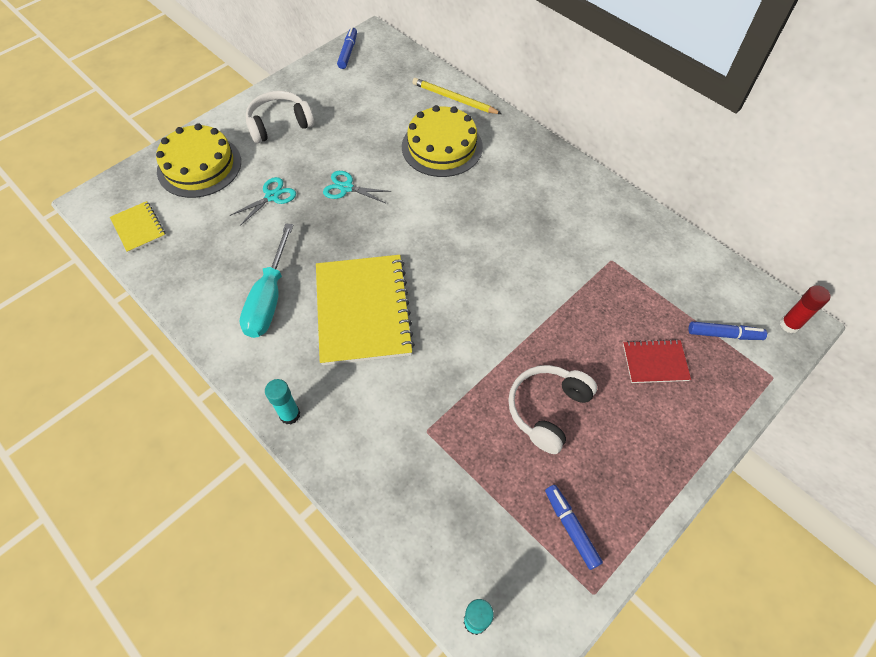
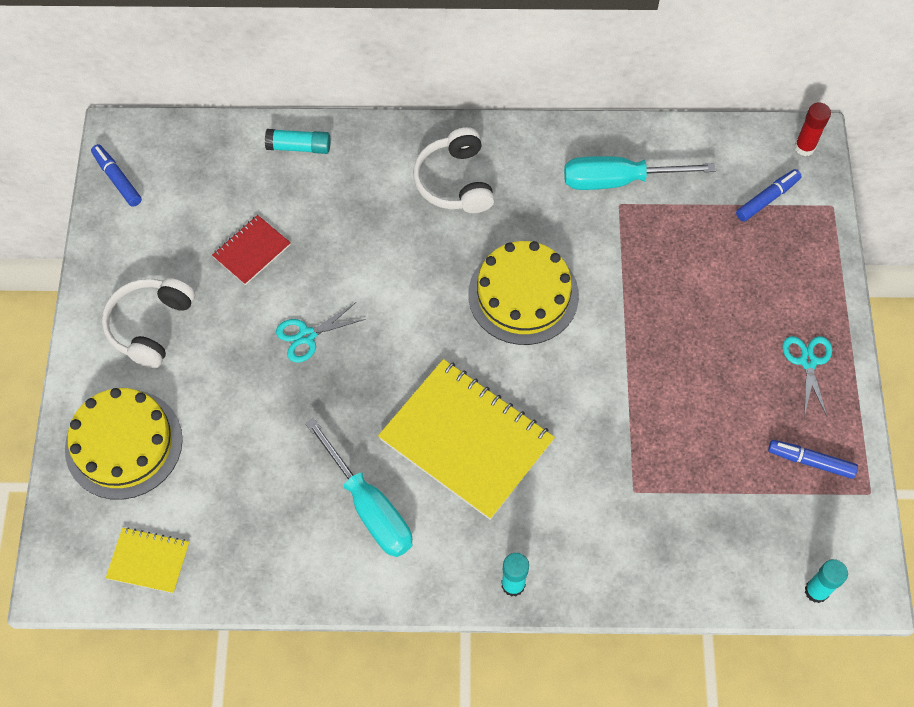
camera: 45 degrees left, 5 degrees up
(272, 196) = (244, 409): turquoise scissors -> turquoise scissors (808, 361)
(442, 146) = (348, 212): yellow cake -> yellow cake (523, 295)
(454, 99) = (299, 147): yellow pencil -> turquoise glue stick
(547, 410) = (704, 386): white headphones -> white headphones (455, 181)
(625, 246) = (618, 180): none -> turquoise screwdriver
(655, 362) = (741, 270): red notebook -> red notebook (252, 251)

